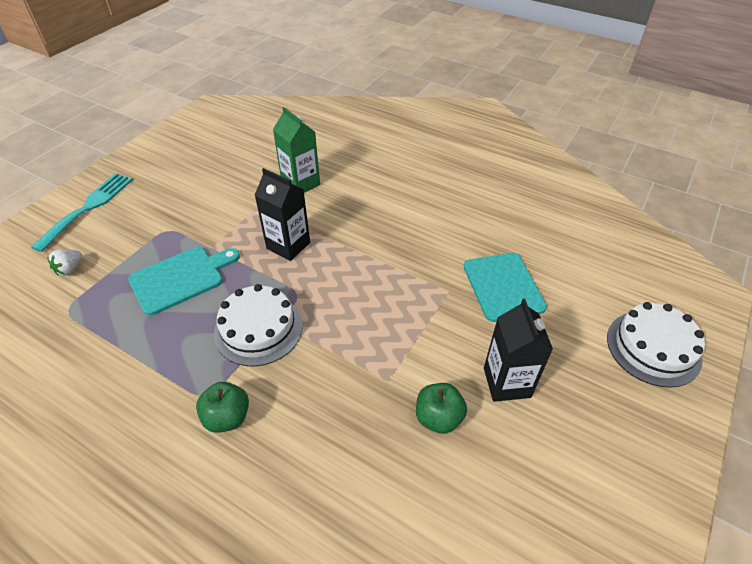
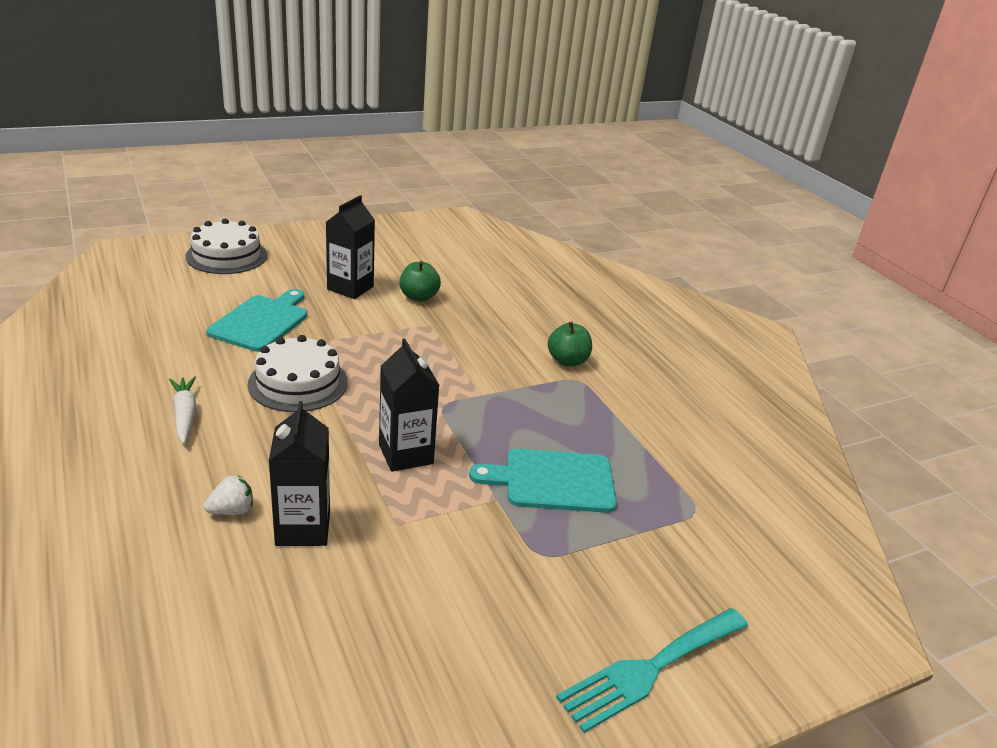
camera: 150 degrees left, 15 degrees down
(70, 269) = (690, 563): white strawberry -> white strawberry (232, 511)
(258, 329) = (502, 398): white cake -> white cake (298, 383)
(300, 183) = (303, 528): green carton -> black carton
(433, 200) = (185, 415): none -> white carrot

